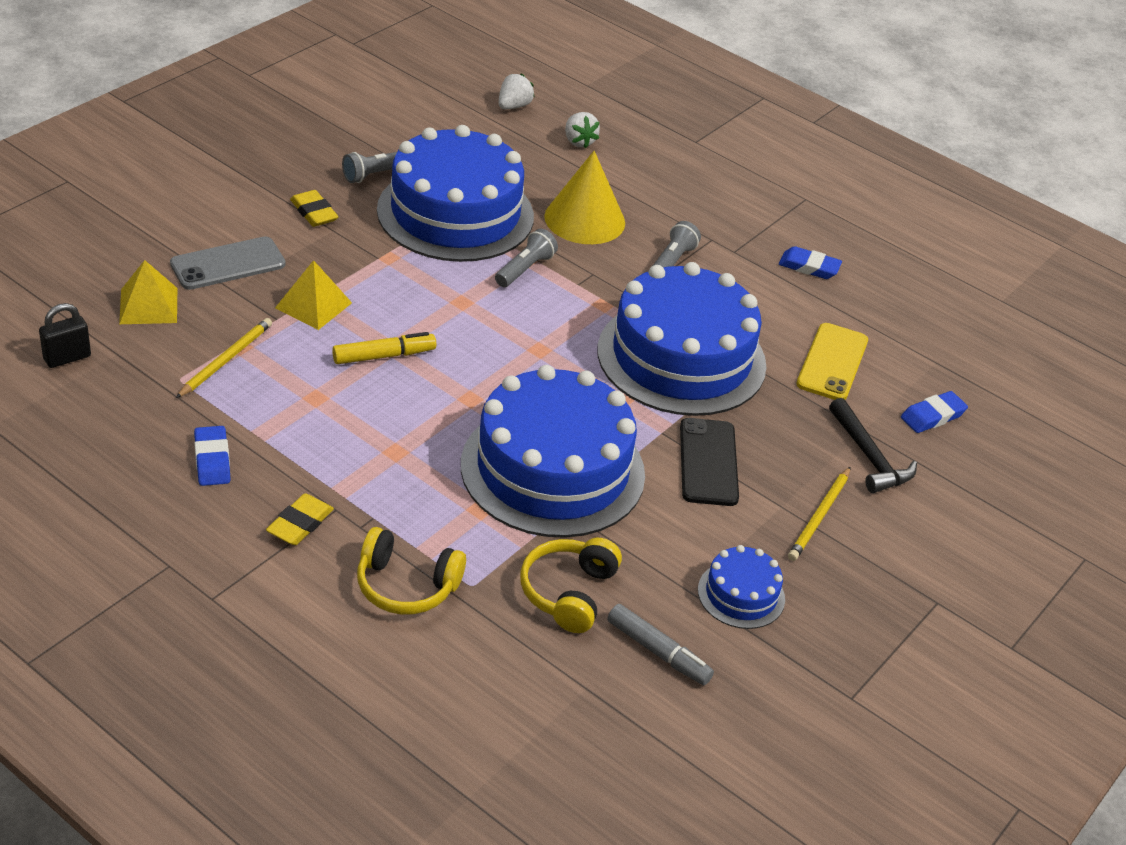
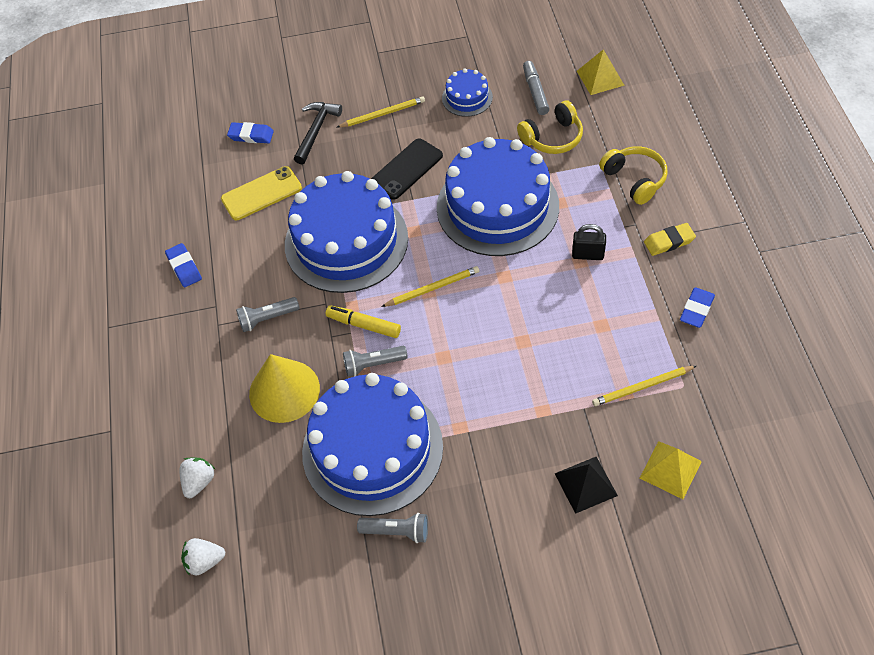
camera: 130 degrees left, 15 degrees up
(67, 358) = (754, 445): black padlock -> black padlock (587, 255)
(228, 264) = (586, 484): grey phone -> black pyramid
(313, 305) = (549, 407): yellow pyramid -> yellow pyramid (600, 78)
(314, 212) = (481, 510): yellow eraser -> none
(384, 356) = (533, 337): yellow marker -> yellow marker (364, 325)
(538, 354) = (432, 288): none -> yellow pencil

